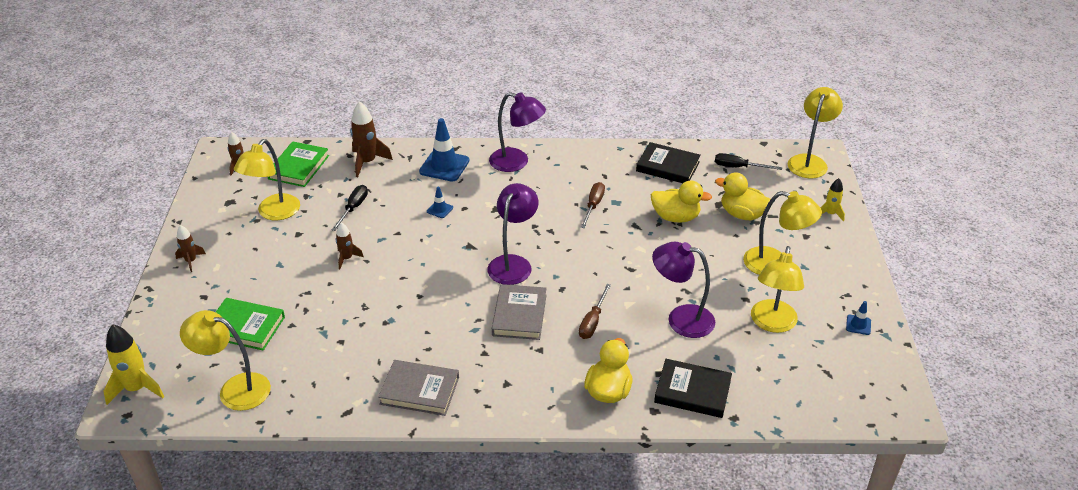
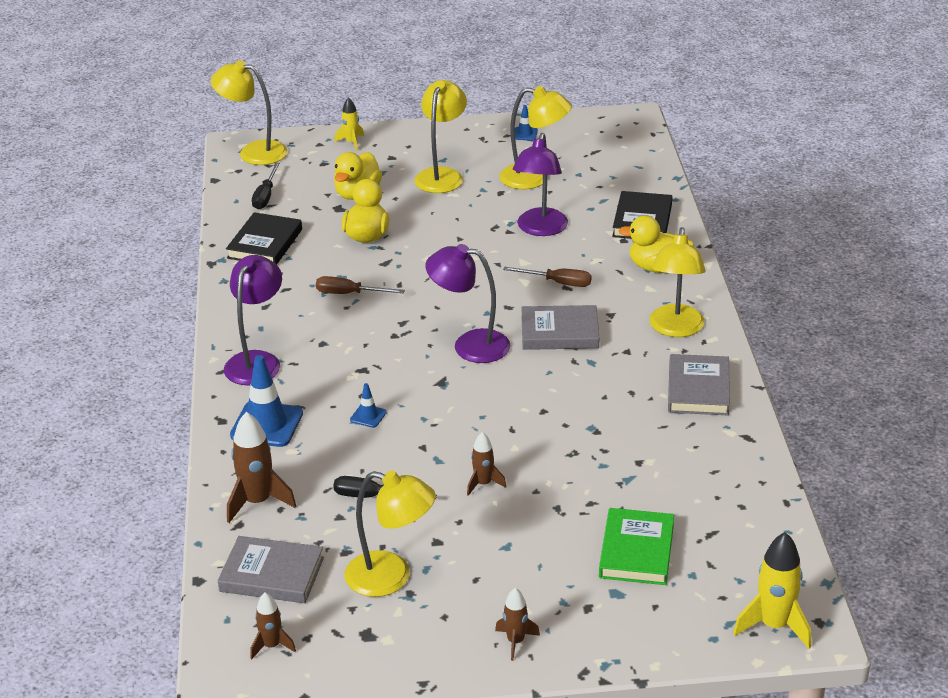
camera: 95 degrees left, 5 degrees down
(235, 389) = (745, 535): yellow lamp -> yellow lamp (675, 329)
(298, 167) = (271, 575): green book -> grey book

